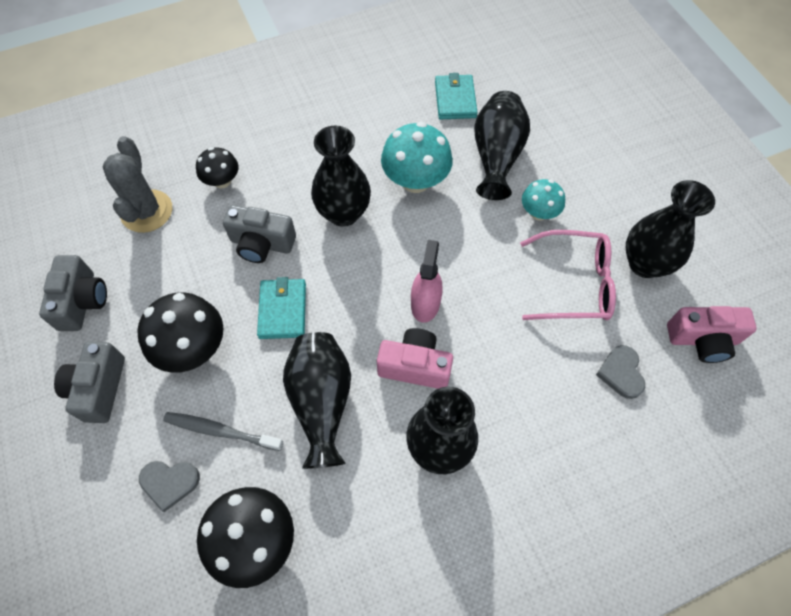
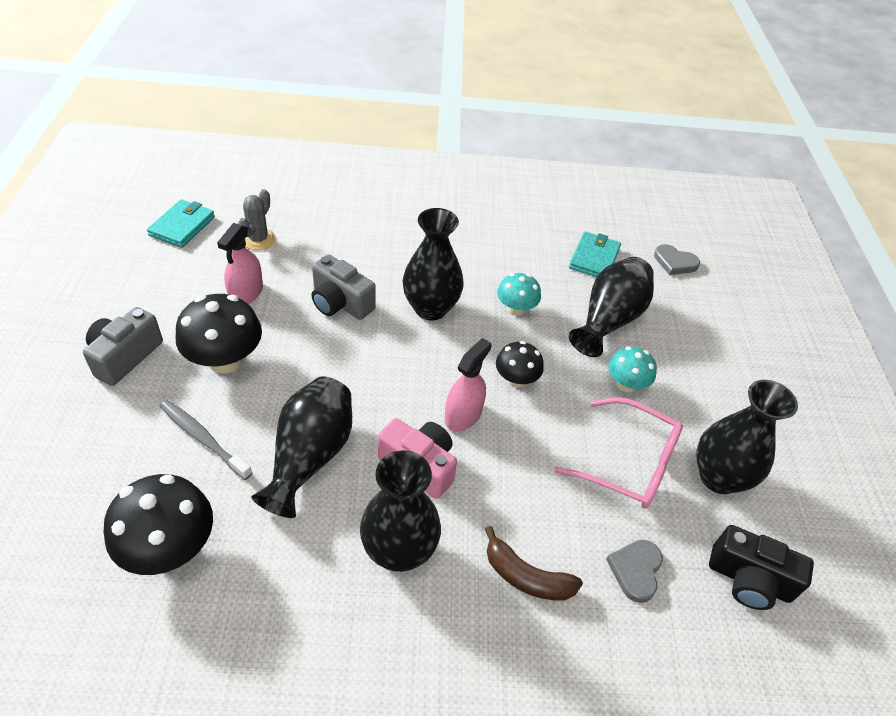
camera: 20 degrees right, 15 degrees down
(82, 301) = (159, 285): grey camera -> none
(147, 211) = (258, 239): grey cactus -> grey cactus, size x0.66
(169, 483) = (129, 460): grey heart -> grey heart (675, 262)
(170, 273) = (246, 293): none -> pink spray bottle
(222, 181) = (338, 241): black mushroom -> black mushroom (516, 379)
(282, 310) = (324, 363): turquoise wallet -> turquoise wallet (182, 226)
(415, 181) = (516, 309): turquoise mushroom -> turquoise mushroom, size x0.60
(545, 419) = (526, 577): none -> brown banana
(702, 340) = (749, 580): pink camera -> black camera

